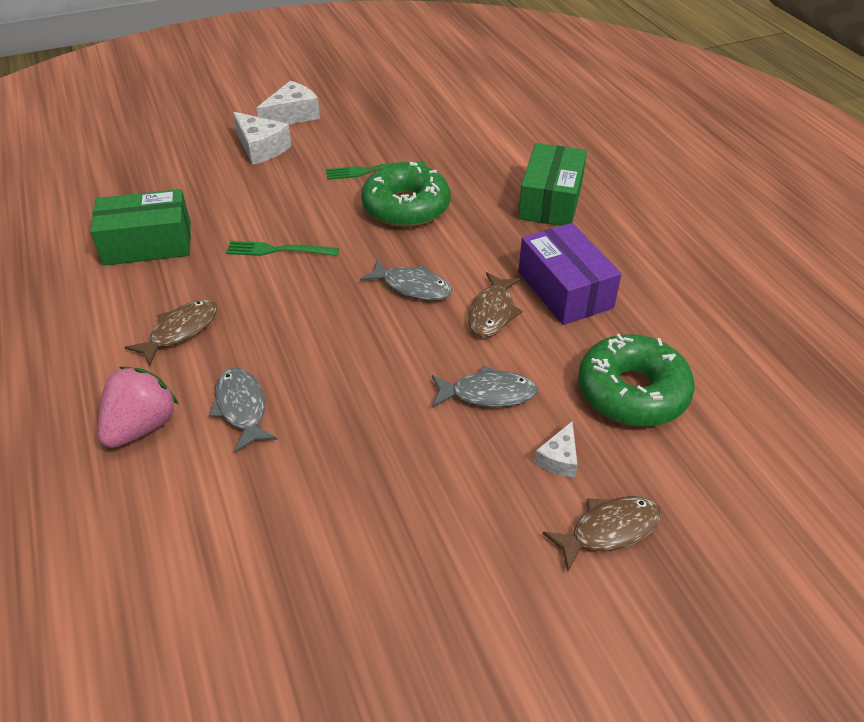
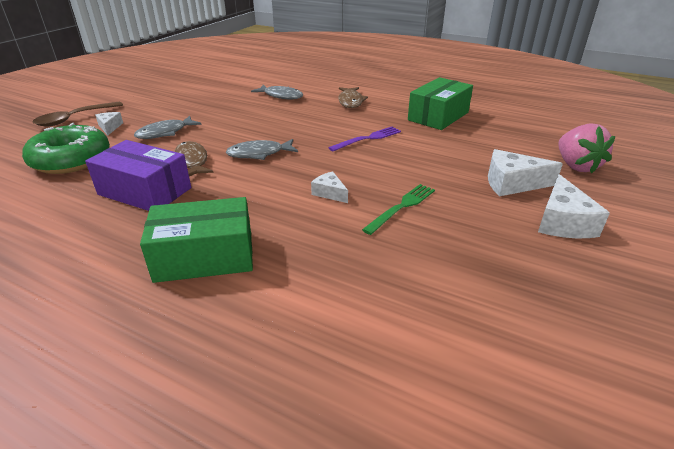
camera: 140 degrees right, 10 degrees down
(142, 426) = (311, 83): pink strawberry -> pink strawberry (576, 166)
(277, 250) = (368, 138): green fork -> purple fork
(406, 207) = (329, 193): green donut -> white cheese
(550, 201) = (205, 256): green box -> green box turned 75 degrees counterclockwise
(609, 530) = (74, 119): brown fish -> brown spoon

